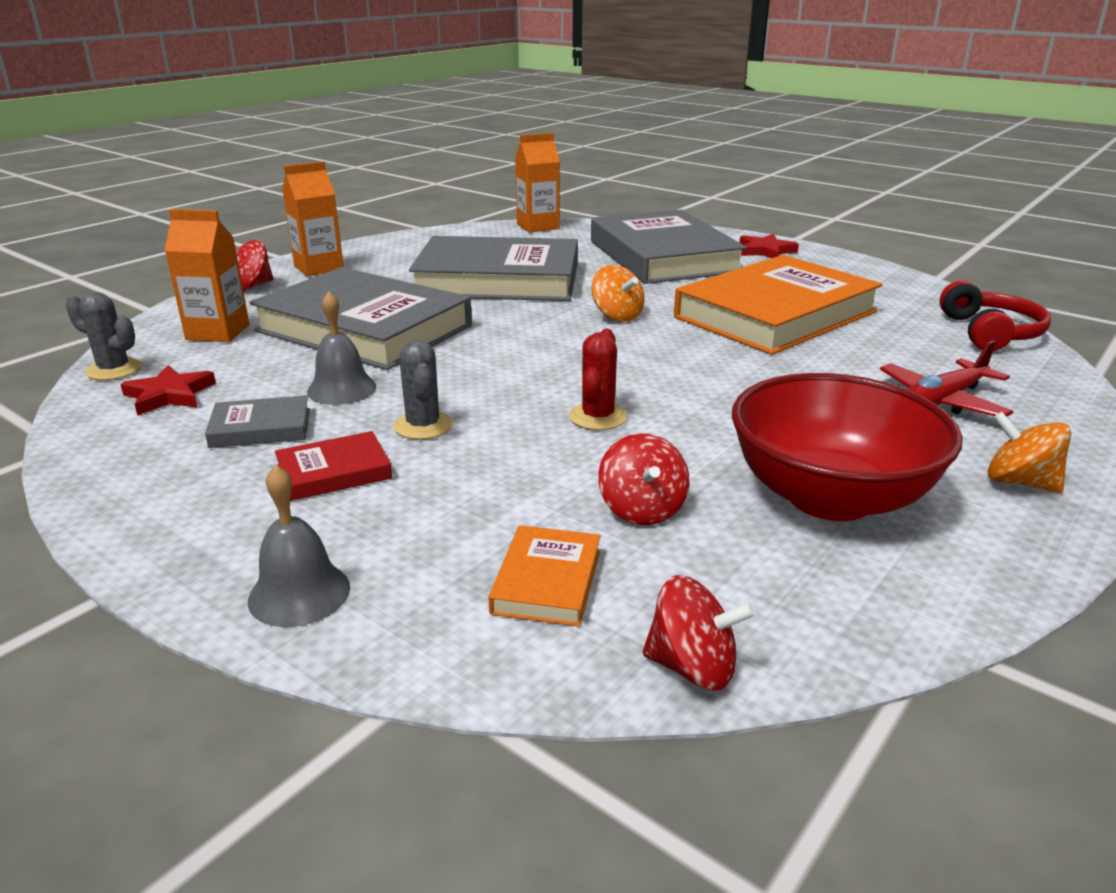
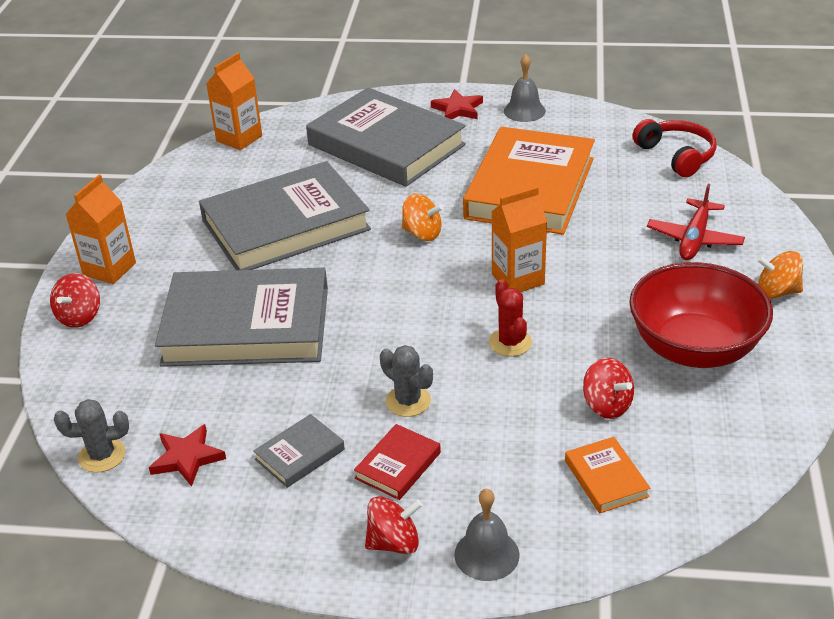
camera: 30 degrees left, 10 degrees up
(218, 332) = (129, 380): orange carton -> orange carton (518, 279)
(341, 389) = (310, 394): grey bell -> grey bell (524, 111)
(692, 667) = (720, 491): red spinning top -> red spinning top (394, 542)

